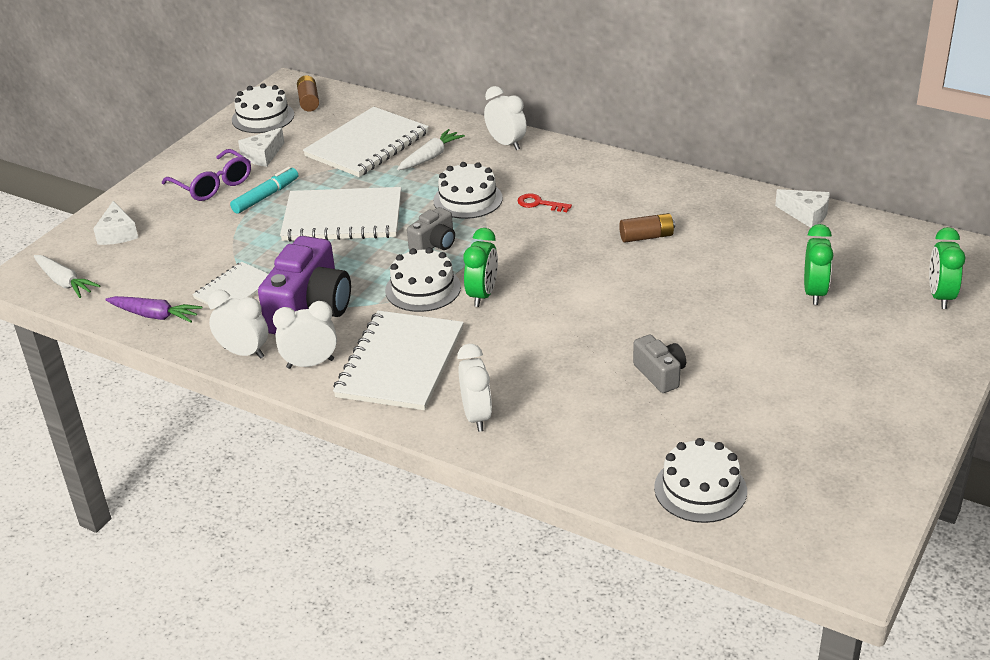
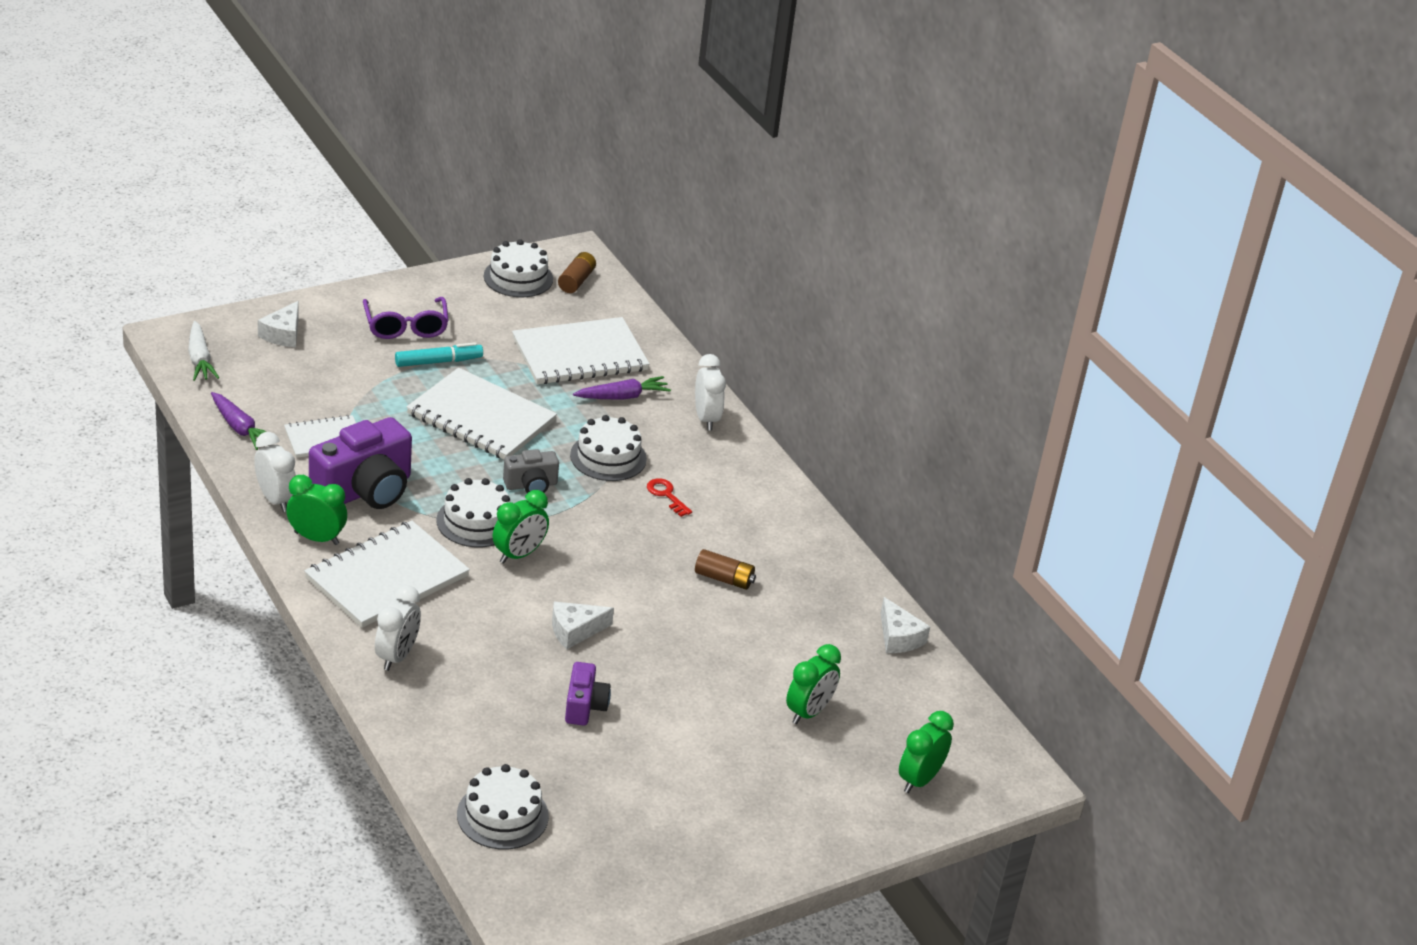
camera: 25 degrees right, 0 degrees up
(263, 155) = (477, 318): white cheese -> white cheese (575, 631)
(310, 364) = (316, 538): white clock -> green clock
(430, 157) = (622, 397): white carrot -> purple carrot
(660, 374) = (584, 706): grey camera -> purple camera

